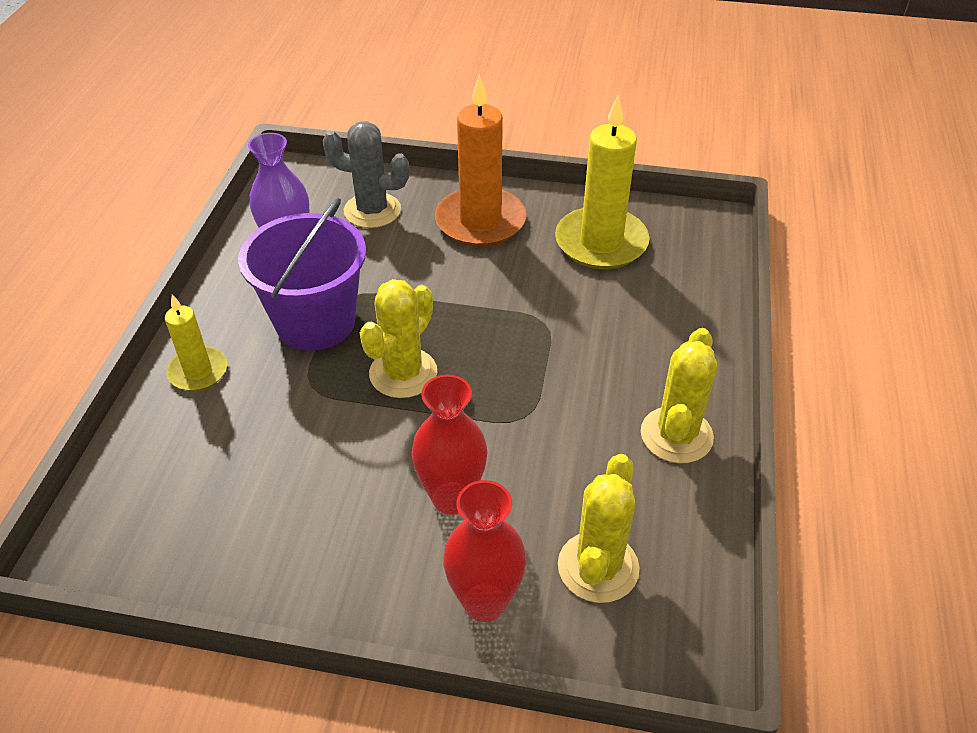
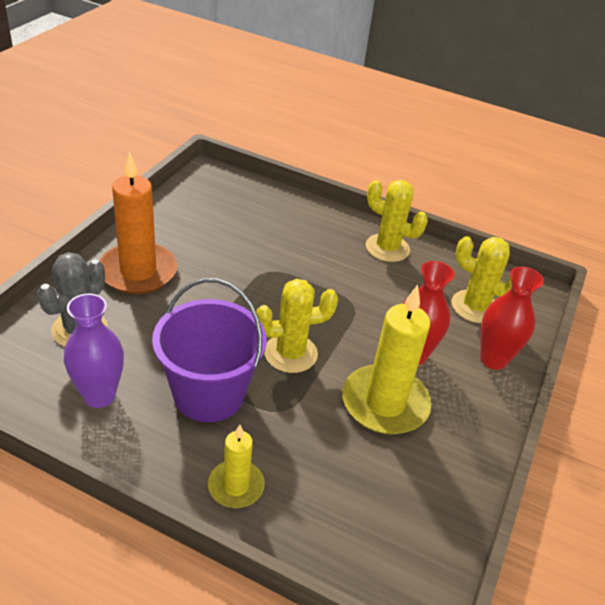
camera: 80 degrees left, 5 degrees down
(403, 373) = (290, 353): yellow cactus -> yellow cactus turned 60 degrees counterclockwise
(601, 242) = (201, 223): yellow candle -> yellow candle (385, 403)

